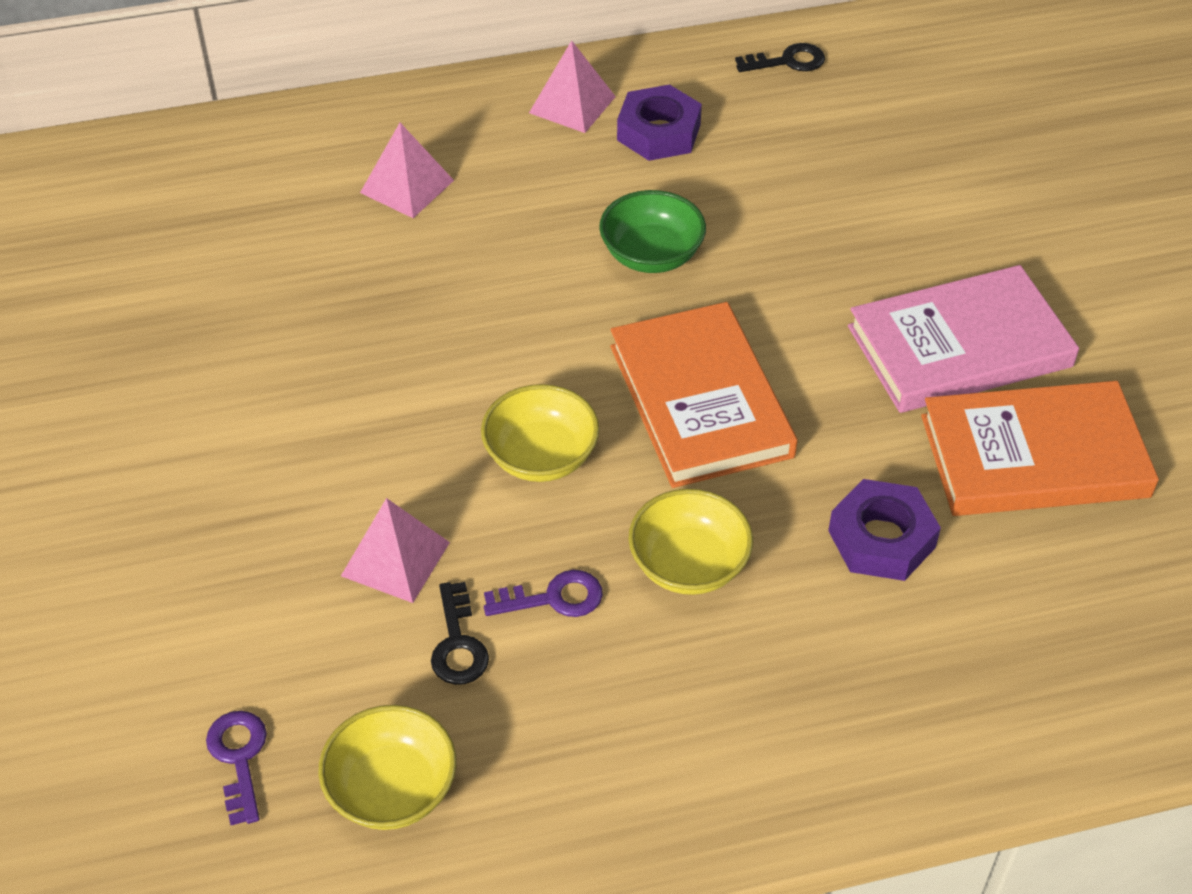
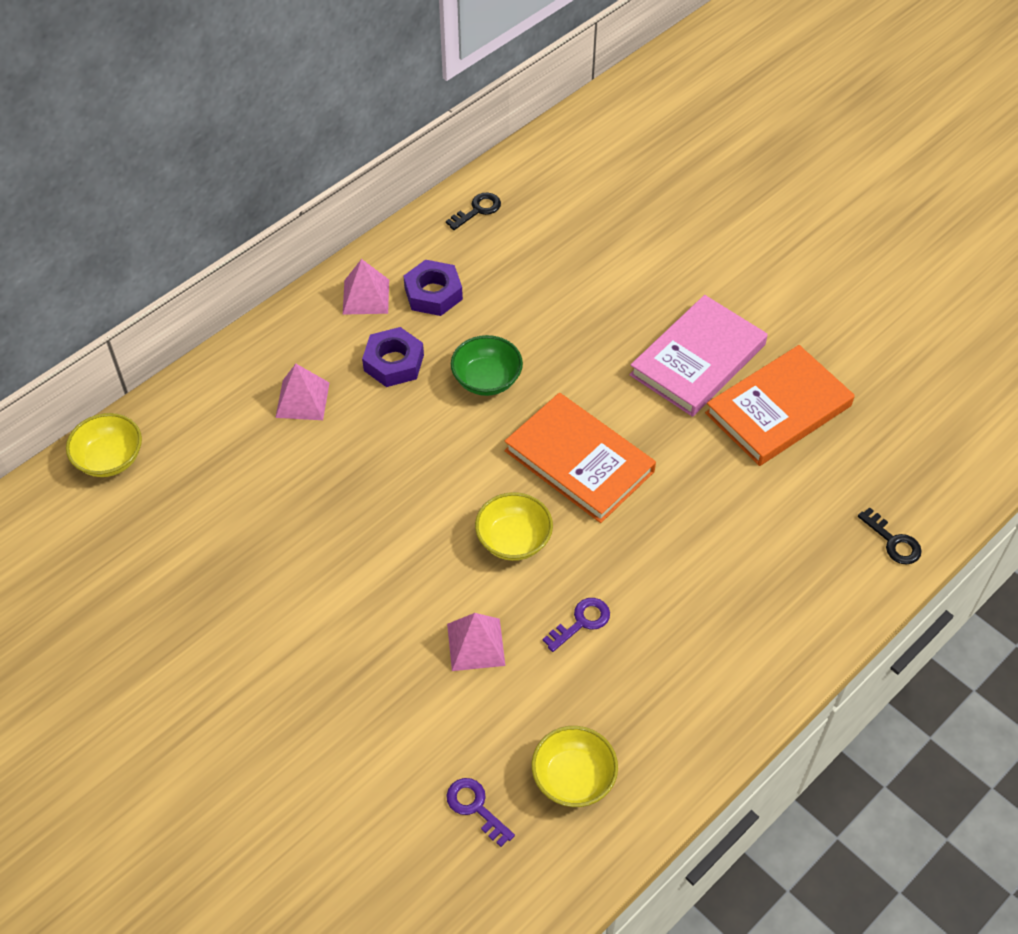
camera: 30 degrees left, 5 degrees up
(458, 643) = (548, 676): black key -> black key (893, 541)
(688, 565) = (641, 565): yellow bowl -> yellow bowl (110, 459)
(881, 539) = (731, 498): purple nut -> purple nut (393, 363)

